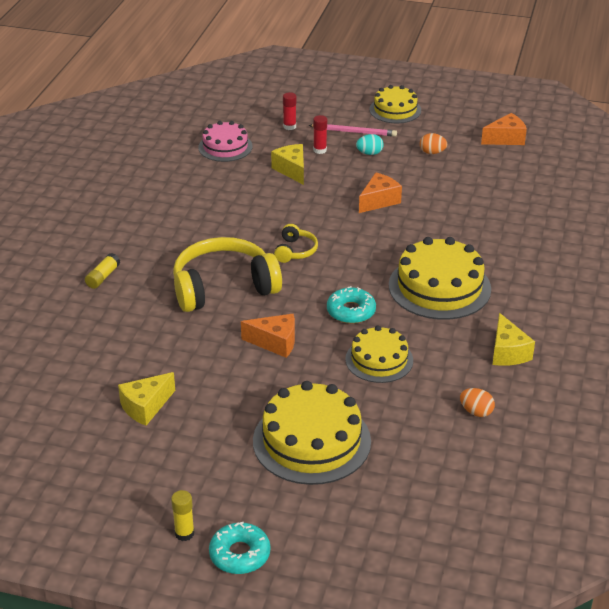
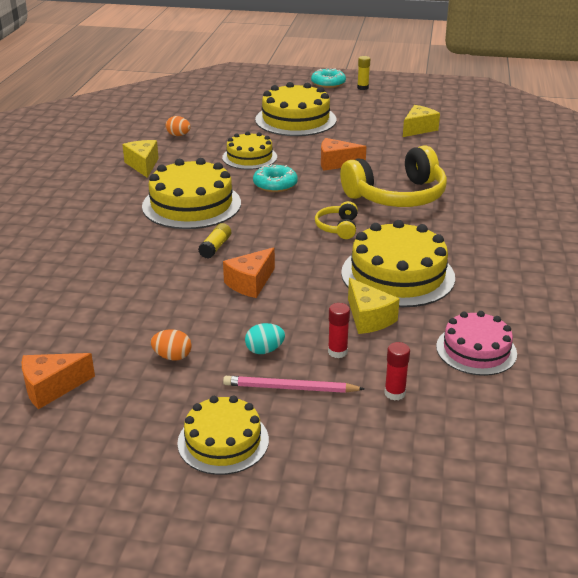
camera: 175 degrees right, 5 degrees down
(103, 277) = (515, 199): yellow glue stick -> yellow glue stick (215, 247)
(257, 202) = (397, 275): none -> yellow cake

